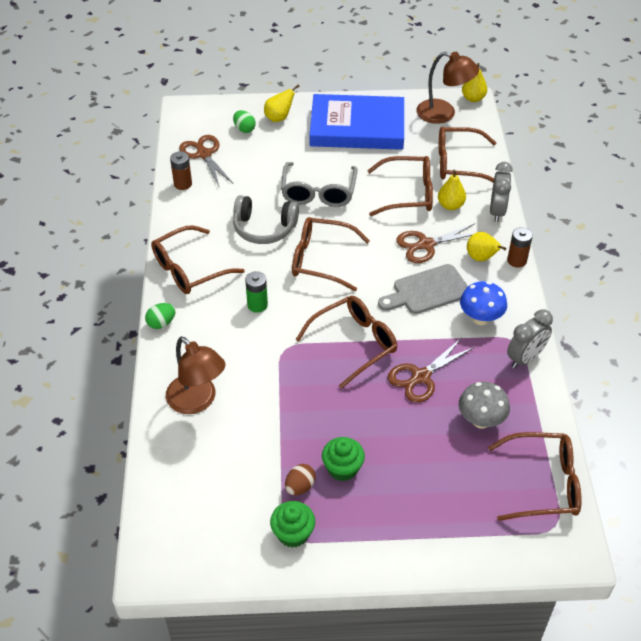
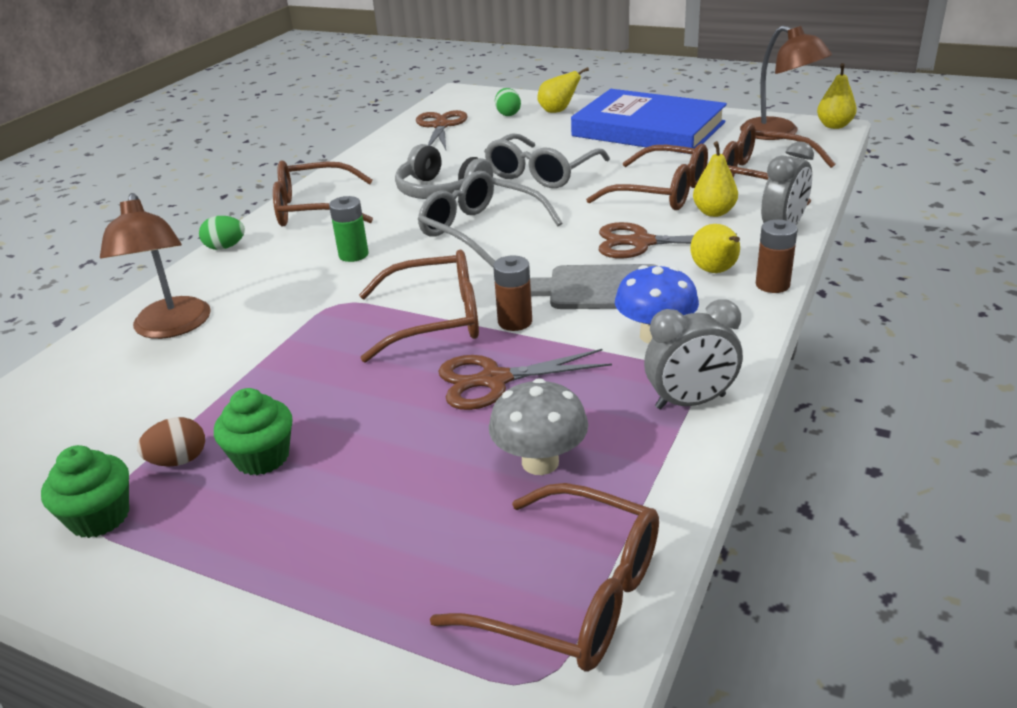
camera: 30 degrees right, 15 degrees down
(183, 184) = (390, 143): brown battery -> brown battery (515, 322)
(321, 260) = (480, 230): brown glasses -> grey glasses

